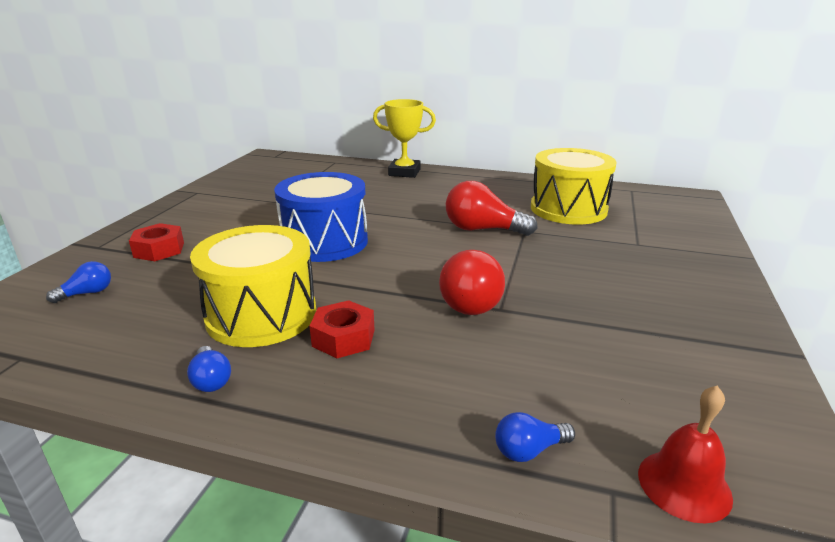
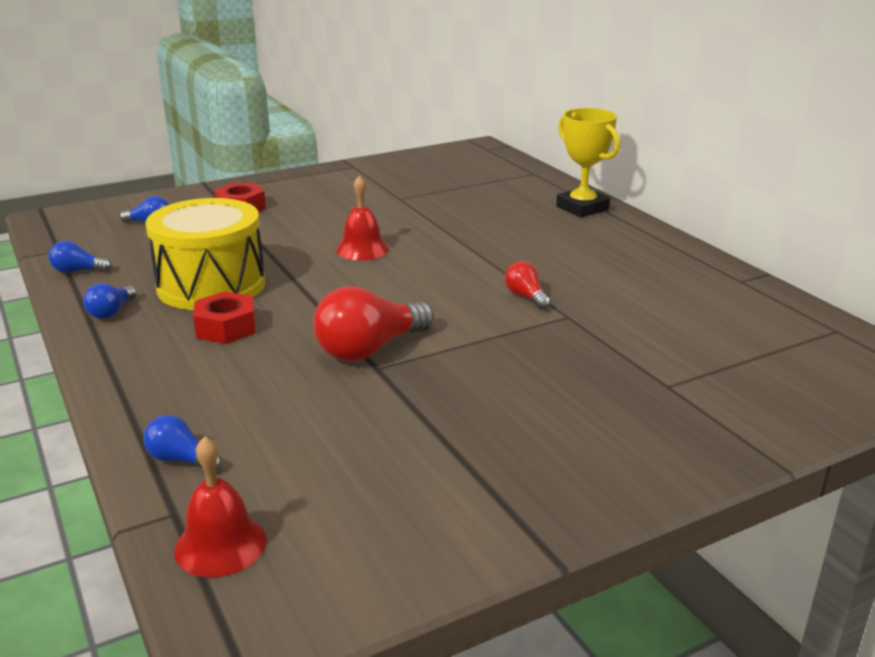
camera: 45 degrees right, 0 degrees up
(91, 365) = (78, 271): none -> blue light bulb
(325, 242) = (362, 249): blue drum -> red bell
(482, 229) = (526, 297): red light bulb -> red light bulb, size x0.52
(568, 209) = (680, 316): yellow drum -> none

